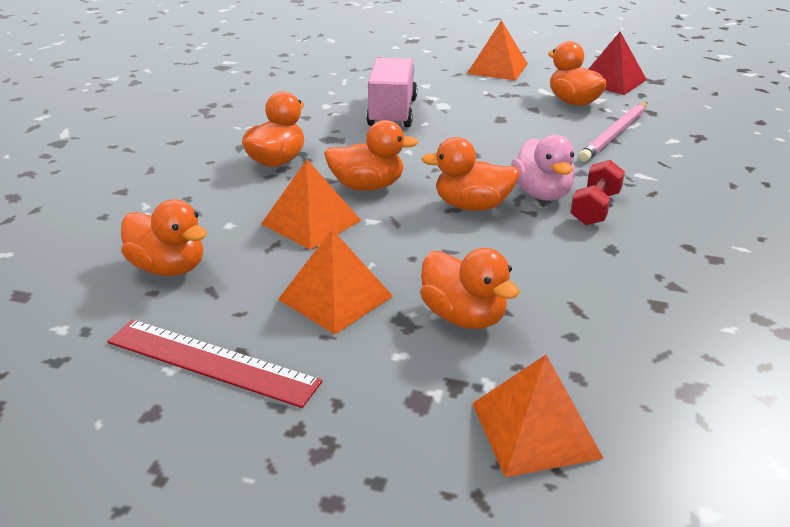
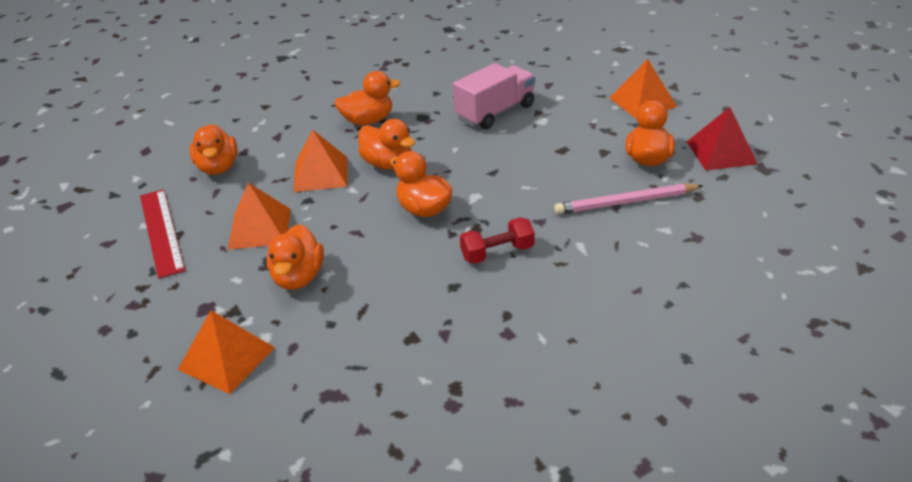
camera: 45 degrees right, 5 degrees up
(542, 193) = (482, 223): pink duck -> none

